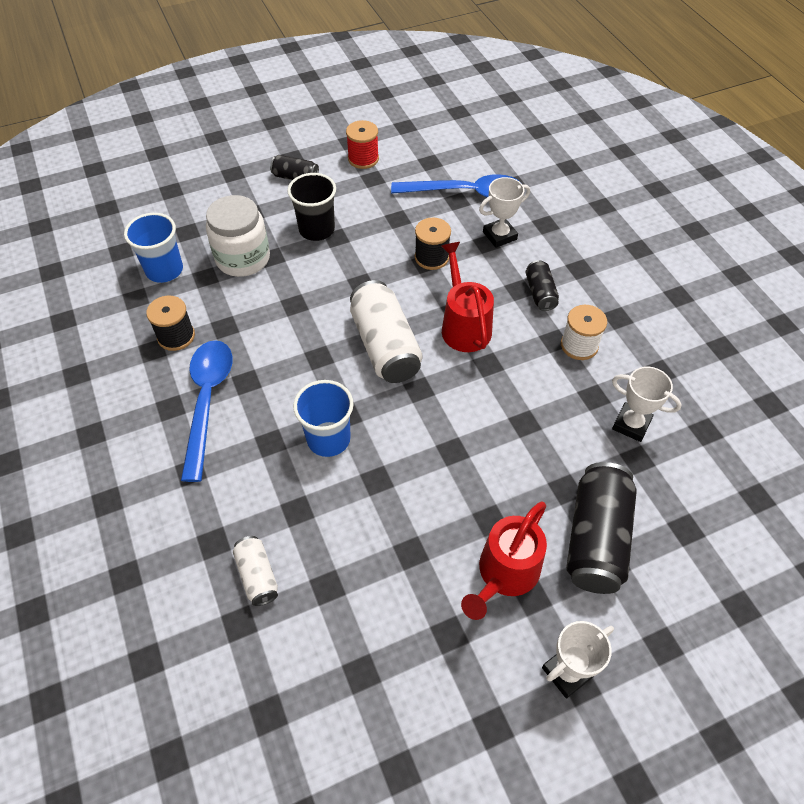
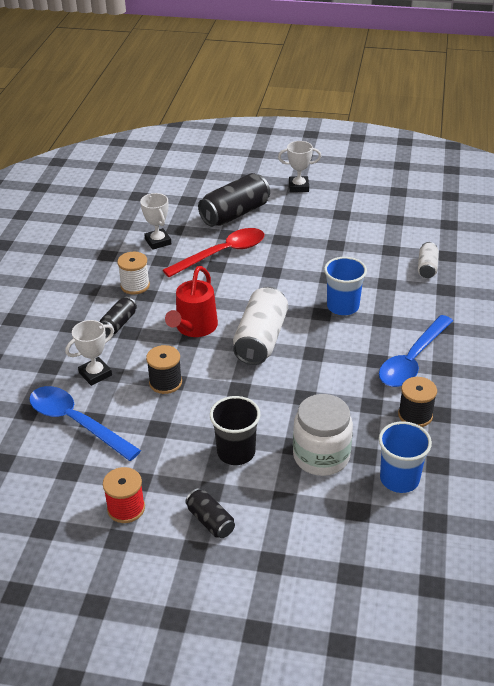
camera: 145 degrees left, 15 degrees down
(499, 236) = (95, 374): white trophy -> white trophy turned 45 degrees counterclockwise
(504, 575) = (295, 220): red watering can -> none
(537, 448) = (222, 254): none -> red spoon

